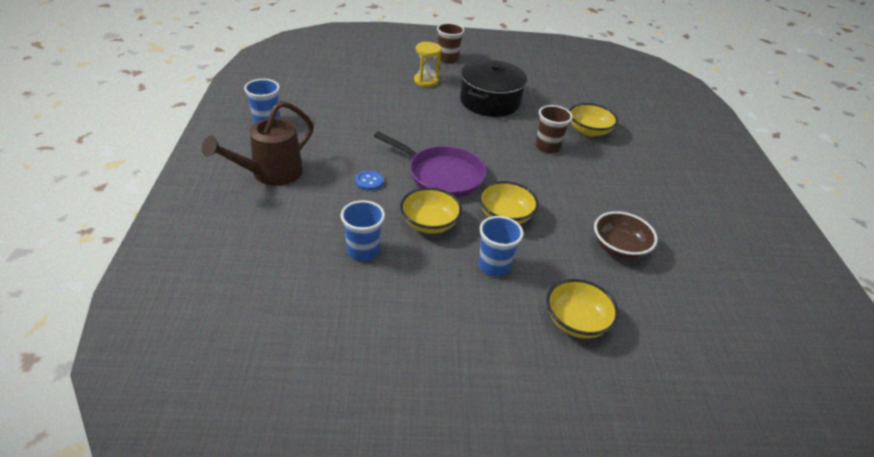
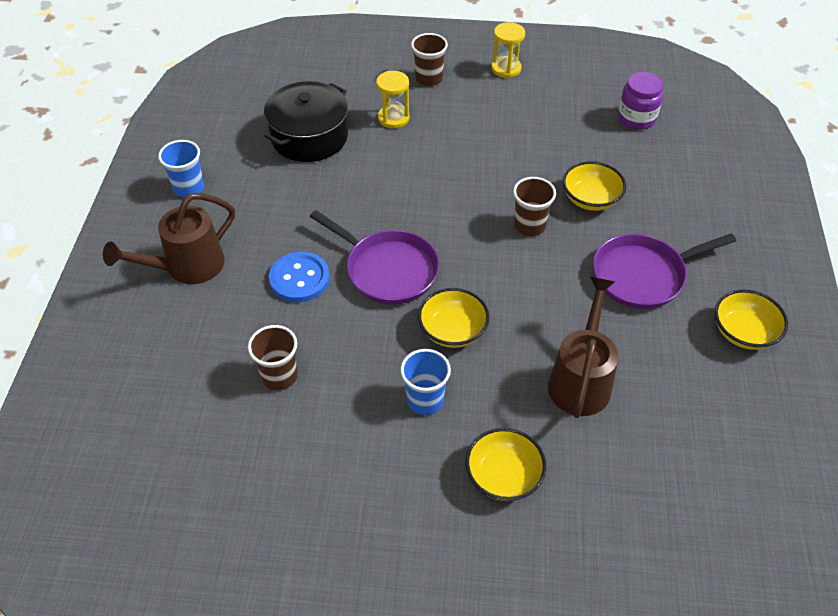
camera: 10 degrees right, 10 degrees up
(363, 251) = (279, 376): blue cup -> brown cup
(369, 181) = (299, 279): blue button -> blue button, size x1.82
(429, 223) = (360, 340): yellow bowl -> yellow bowl (743, 332)
(490, 101) = (470, 151): black pot -> black pot (309, 137)
(503, 54) = (506, 68): none -> yellow hourglass
(606, 84) = (636, 118): none -> purple jar
(619, 248) = (581, 379): brown bowl -> brown watering can
(644, 178) = (643, 275): none -> purple pan

